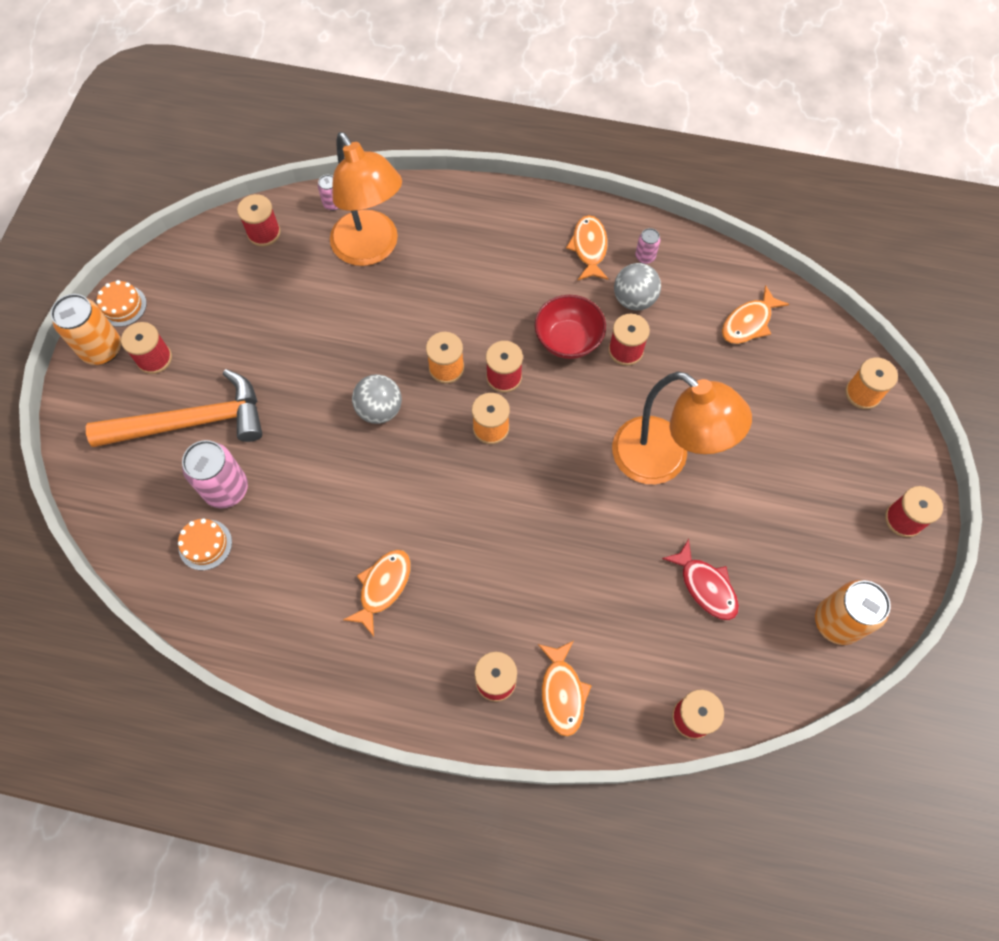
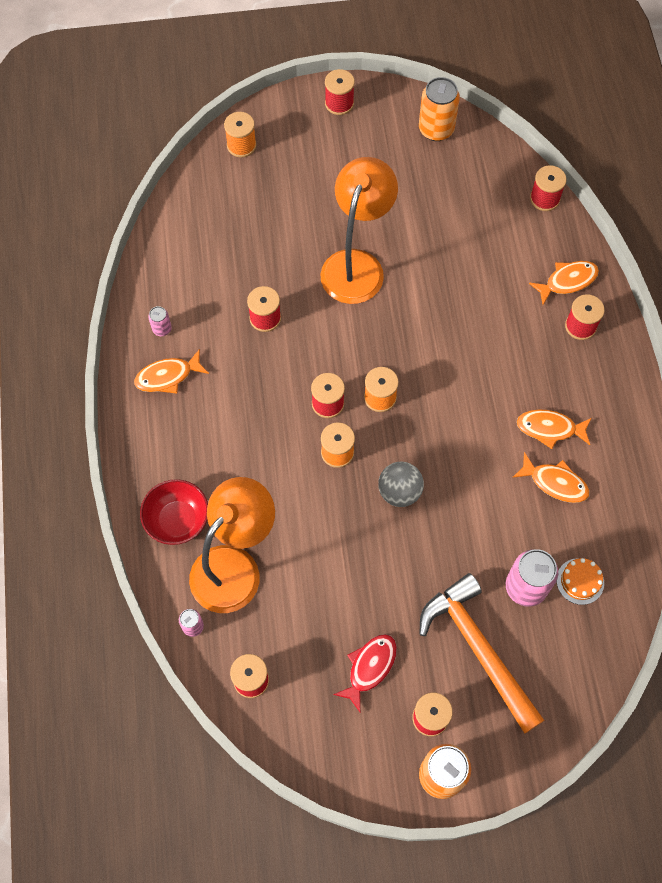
camera: 110 degrees left, 0 degrees up
(122, 306) = (387, 782): orange cake -> none
(568, 340) = (271, 365): red bowl -> red bowl (177, 520)
(634, 299) = (211, 325): grey ball -> none
(705, 586) = (447, 212): red fish -> red fish (369, 667)
(748, 323) = (203, 235): orange fish -> orange fish (555, 483)

